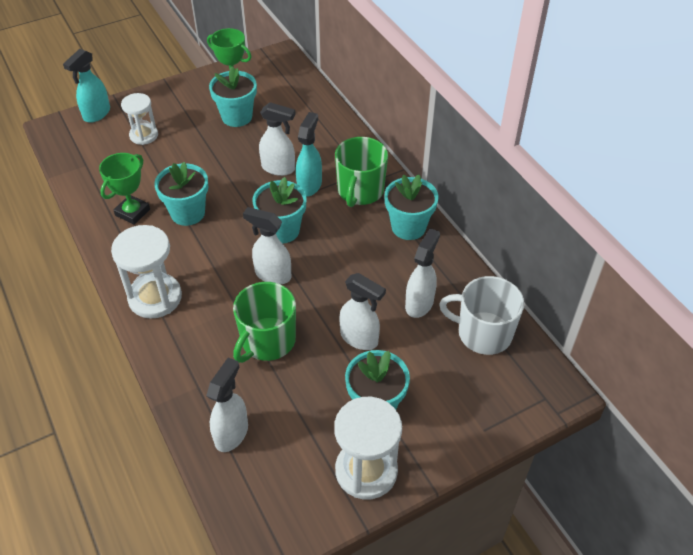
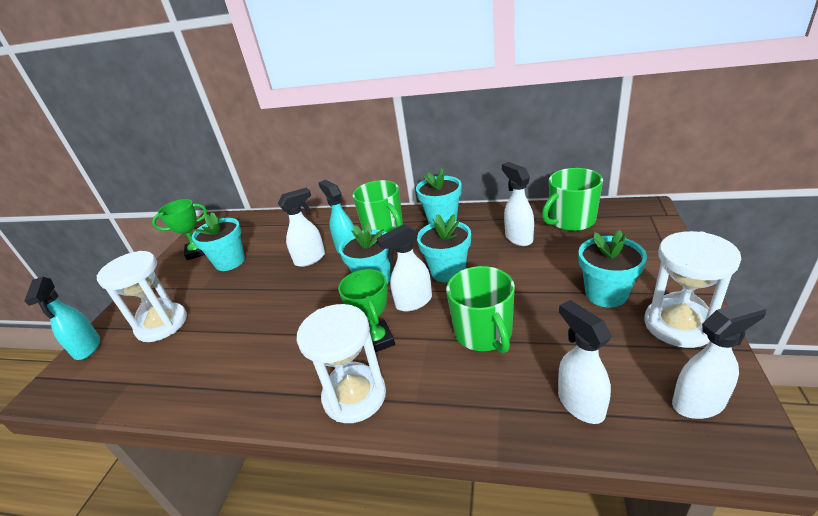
camera: 45 degrees left, 15 degrees down
(132, 212) = (233, 369): green trophy -> green trophy (377, 340)
(144, 135) = (162, 324): white hourglass -> white hourglass, size x1.57
(188, 213) = (285, 329): turquoise flower pot -> turquoise flower pot (448, 271)
(359, 338) = (527, 278): white spray bottle -> white spray bottle (699, 403)
(483, 333) = (571, 220): white mug -> green mug

